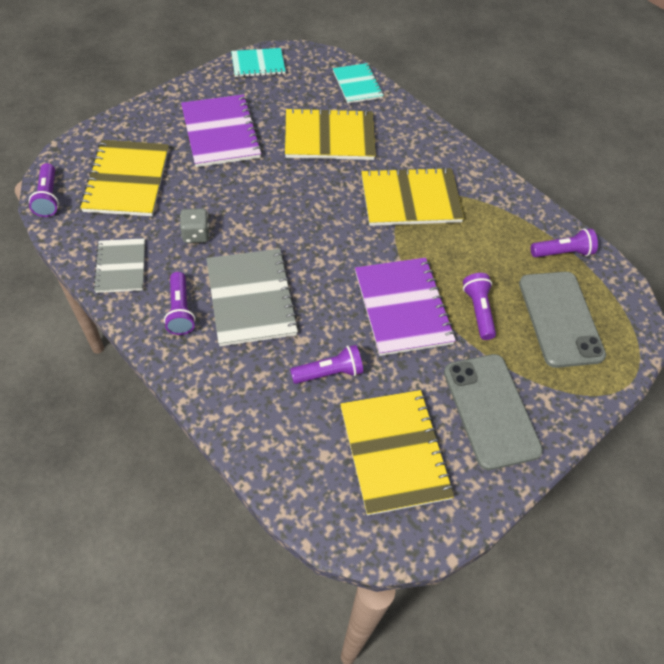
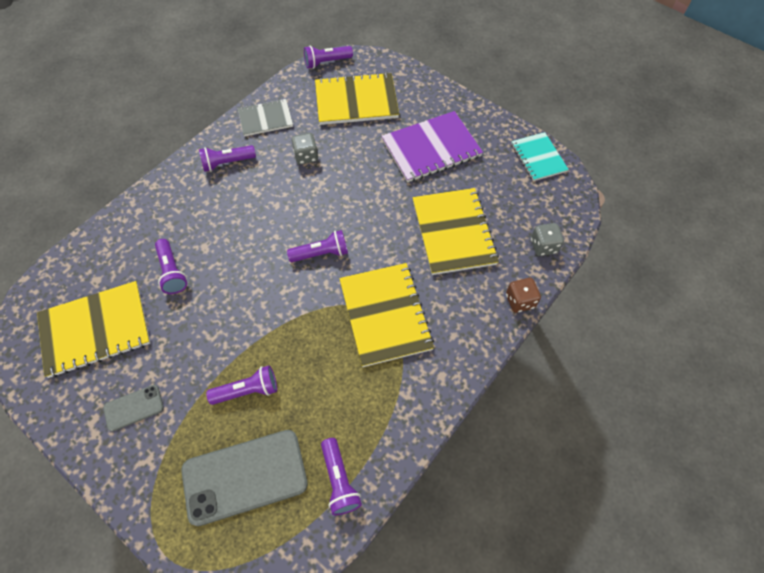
camera: 85 degrees right, 5 degrees up
(251, 298) = (244, 205): grey notebook -> none
(332, 237) = (321, 253): none -> purple flashlight
(357, 85) = (543, 246): turquoise notebook -> grey dice
(403, 307) = (245, 321): purple notebook -> none
(409, 111) = (520, 301): none -> brown dice
(491, 410) = (134, 408): grey phone -> grey phone, size x0.49

